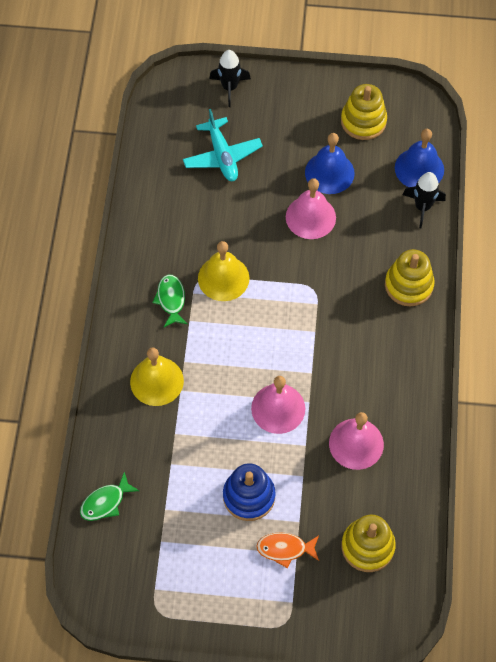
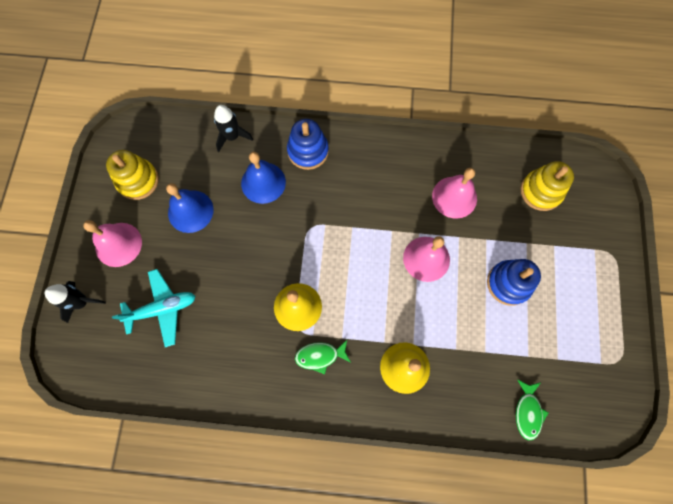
camera: 90 degrees left, 10 degrees up
(105, 502) = (527, 412): green fish -> green fish turned 45 degrees clockwise
(285, 549) = (551, 254): orange fish -> none
(310, 217) = (236, 228): pink bell -> pink bell (118, 244)
(408, 285) = (308, 151): yellow stacking toy -> blue stacking toy
(419, 168) = (193, 137): blue bell -> blue bell (263, 182)

